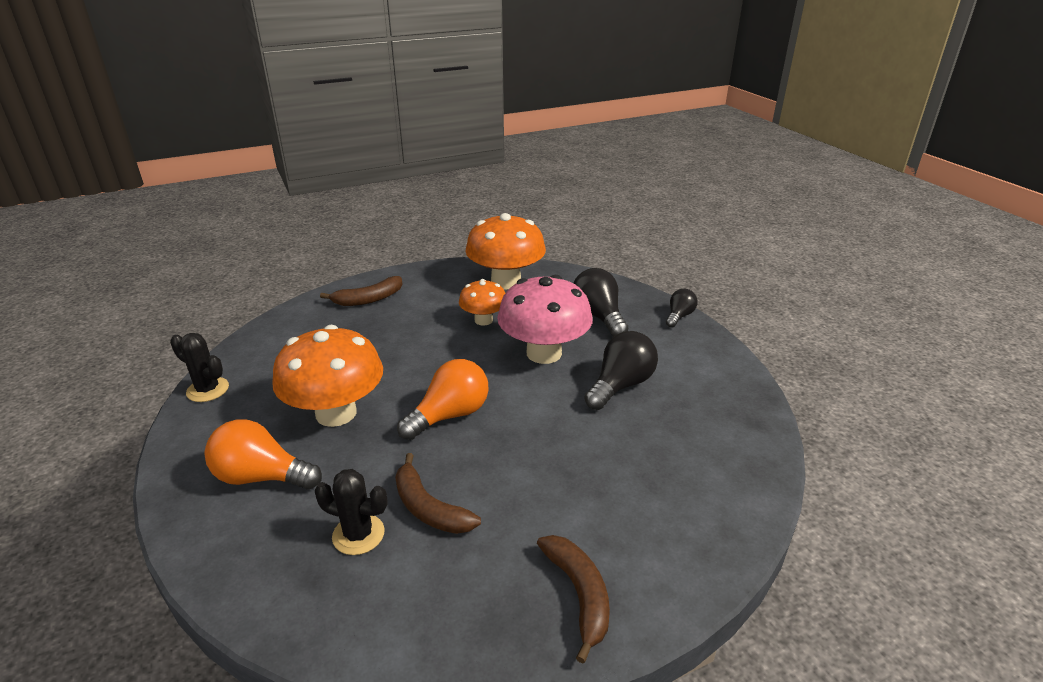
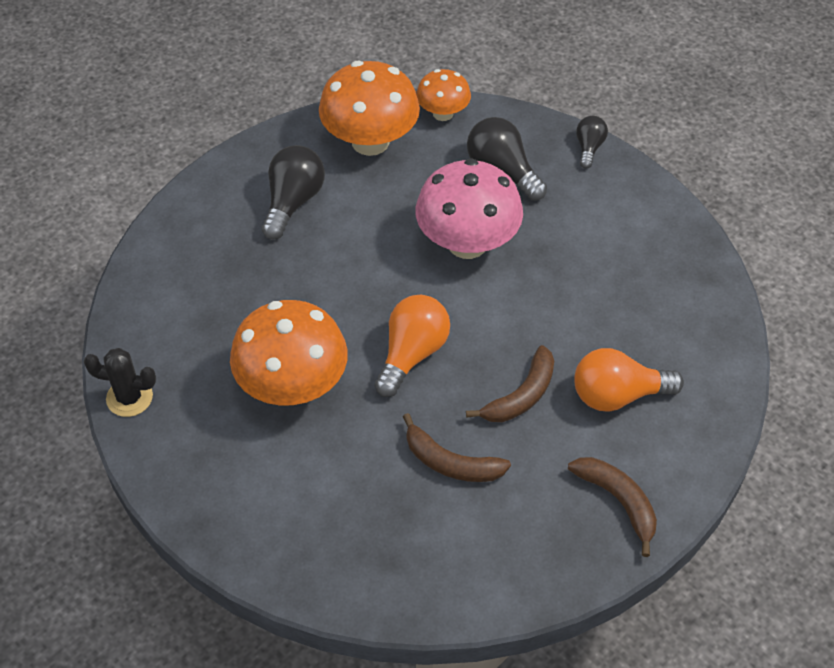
camera: 20 degrees left, 20 degrees up
(261, 477) = (270, 480): orange light bulb -> orange light bulb (617, 395)
(358, 534) = (403, 508): black cactus -> none
(369, 299) = (221, 214): brown banana -> brown banana (521, 395)
(483, 320) = (376, 212): orange mushroom -> orange mushroom (443, 113)
(620, 385) = (565, 265): black light bulb -> black light bulb (293, 202)

